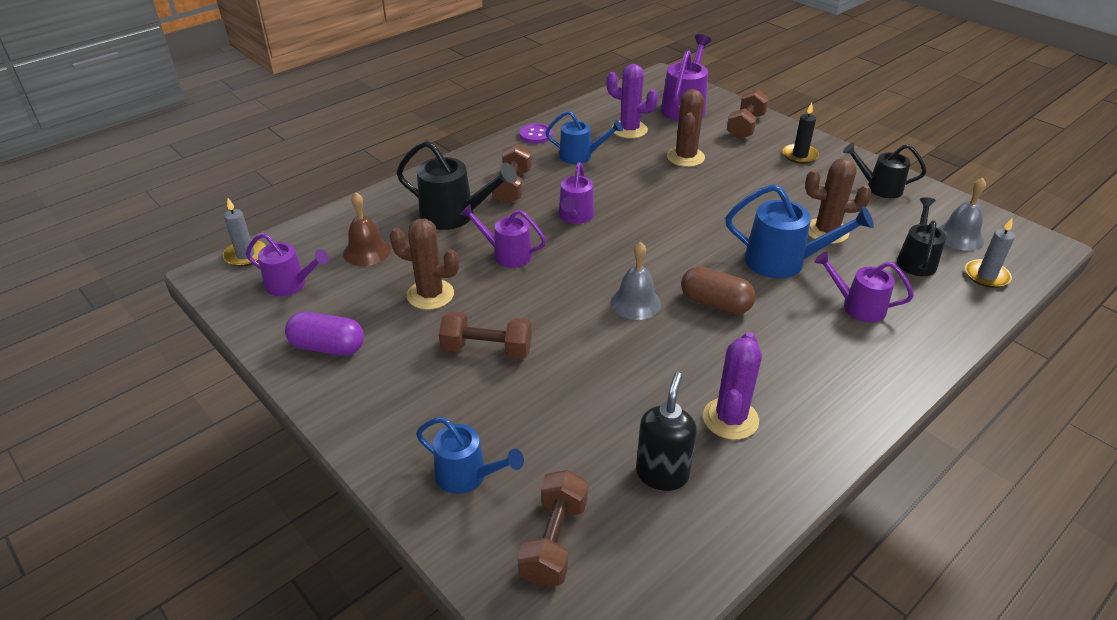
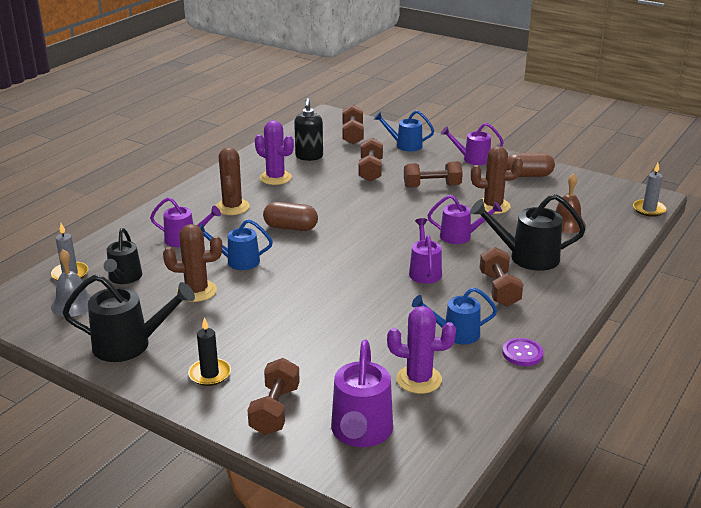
camera: 165 degrees right, 10 degrees down
(291, 284) = (592, 199): purple watering can -> purple watering can (472, 159)
(328, 347) = (528, 175): purple capsule -> brown capsule
(564, 407) = (370, 170): none -> brown dumbbell
(635, 303) = (348, 220): grey bell -> none
(685, 157) = (341, 350): brown cactus -> brown cactus (232, 207)
(730, 419) = (275, 178): purple cactus -> purple cactus turned 60 degrees counterclockwise
(784, 262) = (238, 261): blue watering can -> blue watering can, size x0.67
(879, 188) = (130, 345): black watering can -> black watering can, size x1.50

